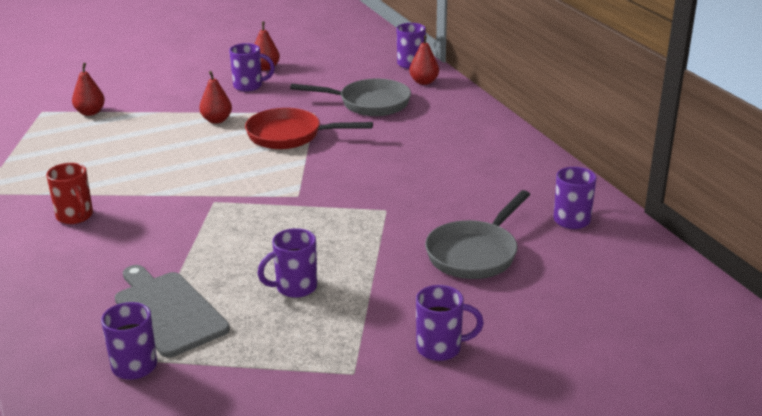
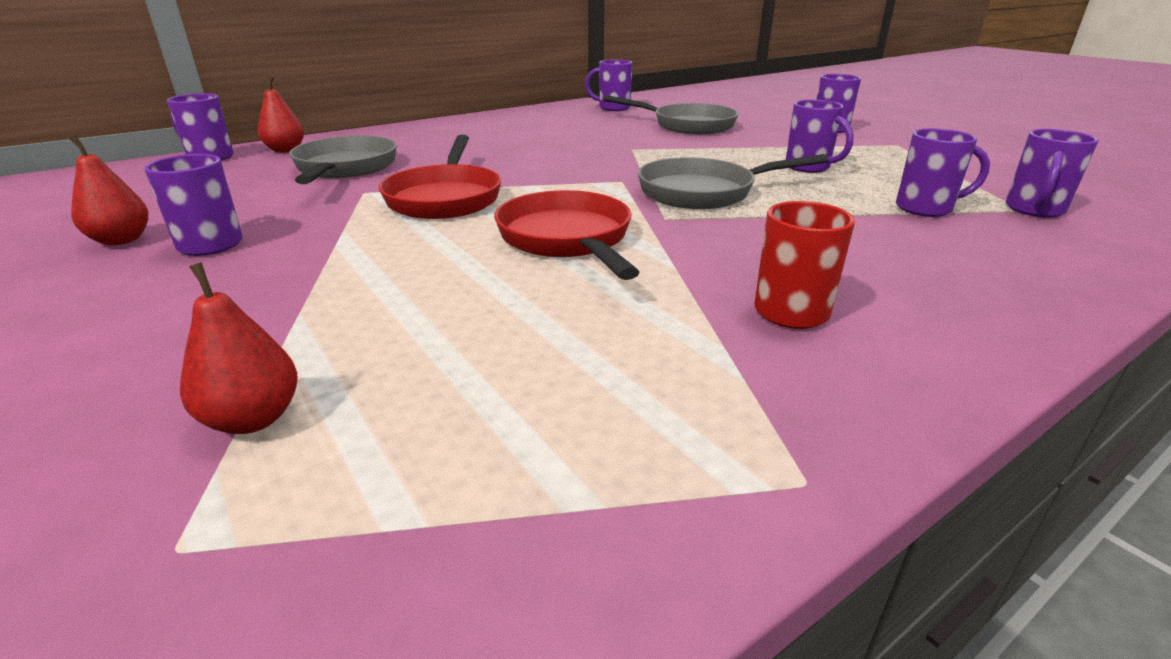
camera: 100 degrees left, 0 degrees up
(168, 311) = (926, 208): grey cutting board -> purple mug
(199, 168) = (567, 239): none -> red pan
(216, 120) = (370, 251): red pear -> none
(255, 224) = (704, 192): none -> grey pan

